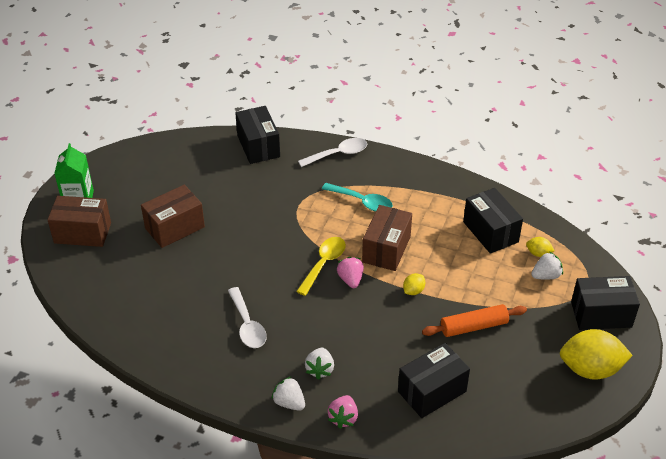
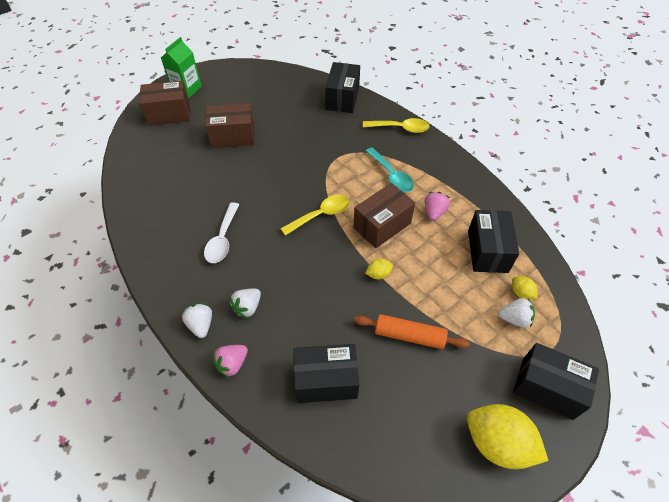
camera: 30 degrees right, 10 degrees up
(82, 233) = (169, 114): brown box -> brown box turned 45 degrees counterclockwise
(338, 154) = (400, 128): white spoon -> yellow spoon
(350, 279) = (332, 238): pink strawberry -> pink strawberry (434, 212)

